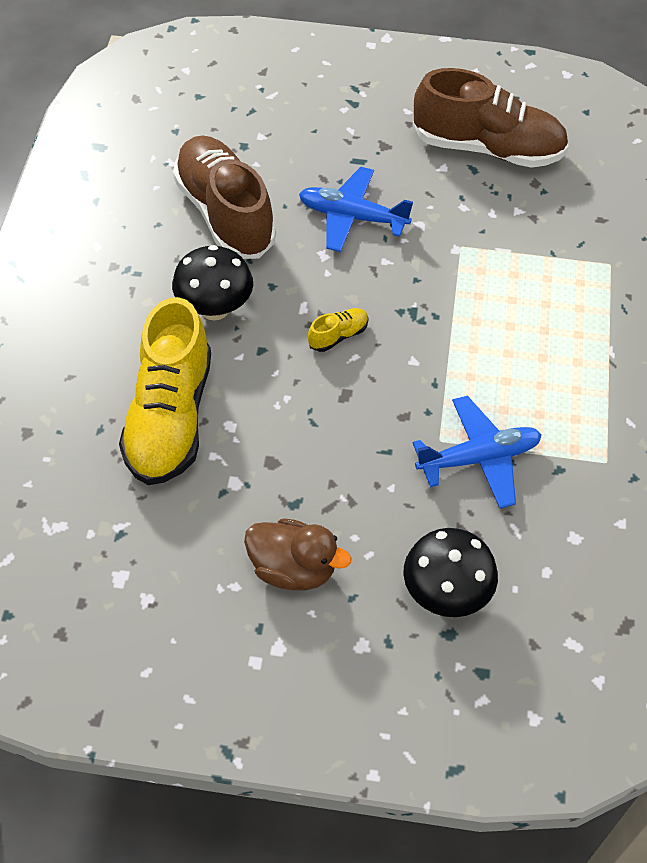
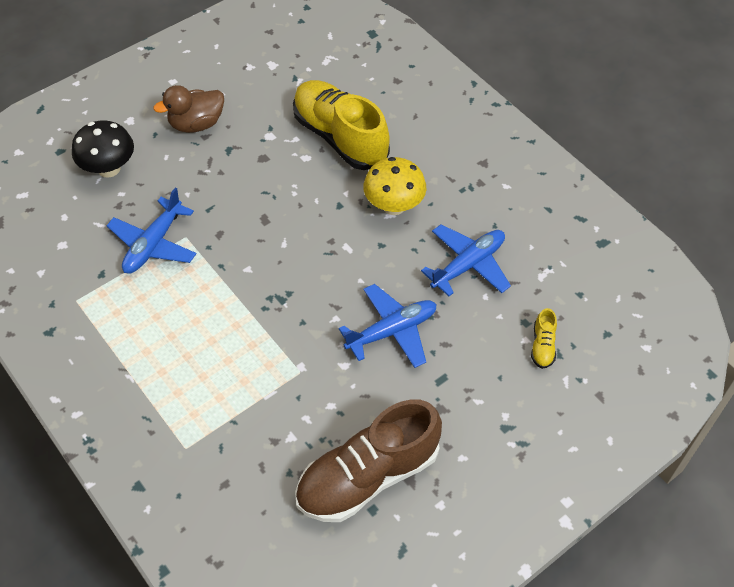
camera: 135 degrees right, 0 degrees up
(215, 308) = (394, 206): black mushroom -> yellow mushroom
(225, 214) = (468, 265): brown shoe -> blue plane
(338, 336) = (307, 247): yellow shoe -> yellow shoe (542, 346)

